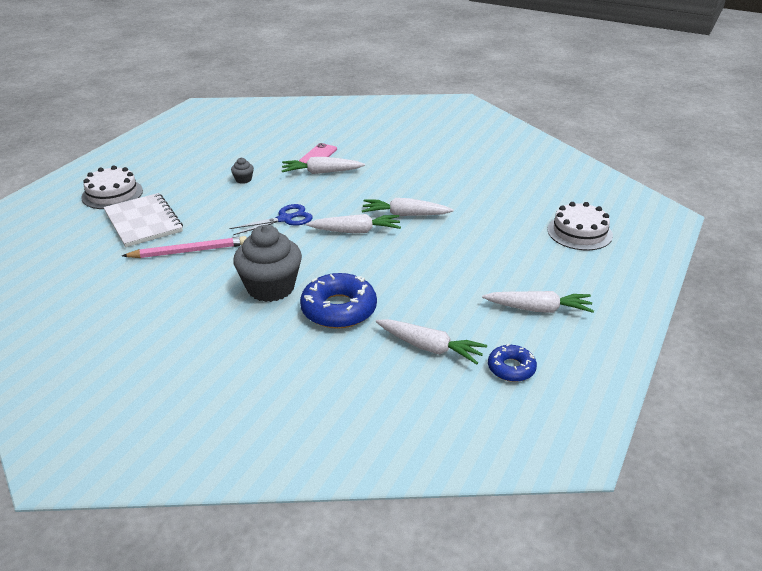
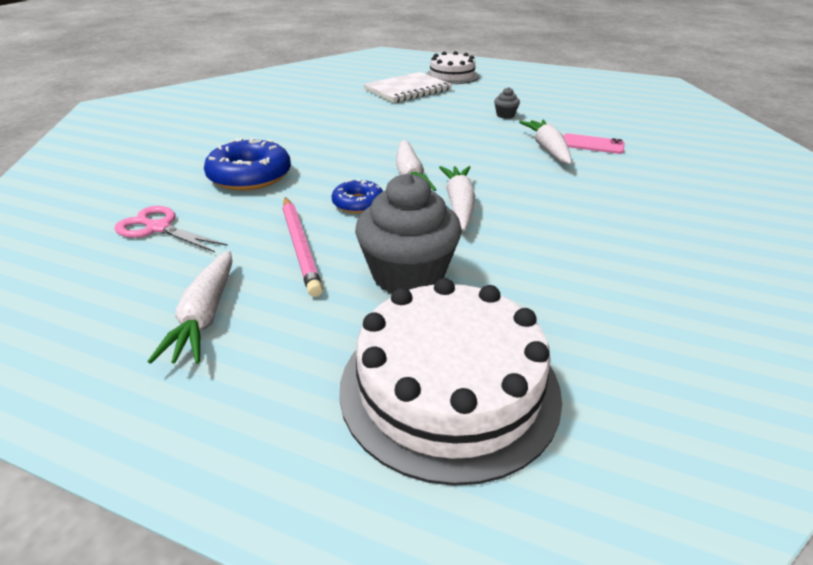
camera: 85 degrees right, 0 degrees up
(189, 251) = (360, 109): pink pencil -> pink pencil (300, 247)
(270, 288) = (295, 143): grey cupcake -> grey cupcake (408, 275)
(285, 219) = (427, 139): blue scissors -> none
(429, 347) = (158, 228): white carrot -> pink scissors
(511, 368) = (85, 285): blue donut -> blue donut (358, 203)
(579, 232) = (449, 387): white cake -> white cake, size x1.59

